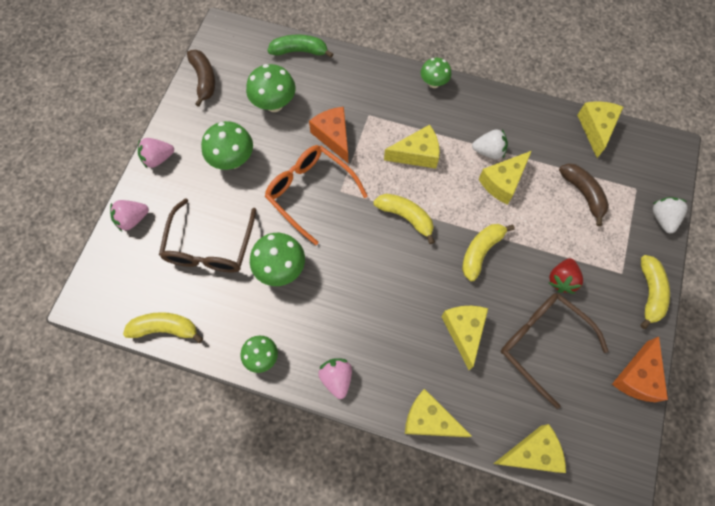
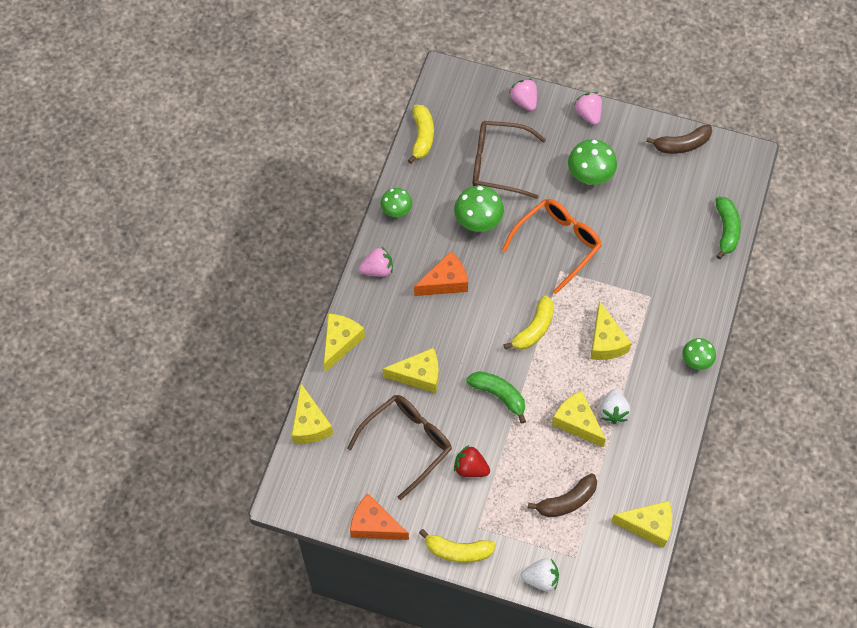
camera: 90 degrees right, 5 degrees down
(274, 104) = (657, 209): green mushroom -> none
(333, 137) = (622, 264): orange cheese -> orange cheese (445, 282)
(481, 251) = (499, 395): yellow banana -> green banana

